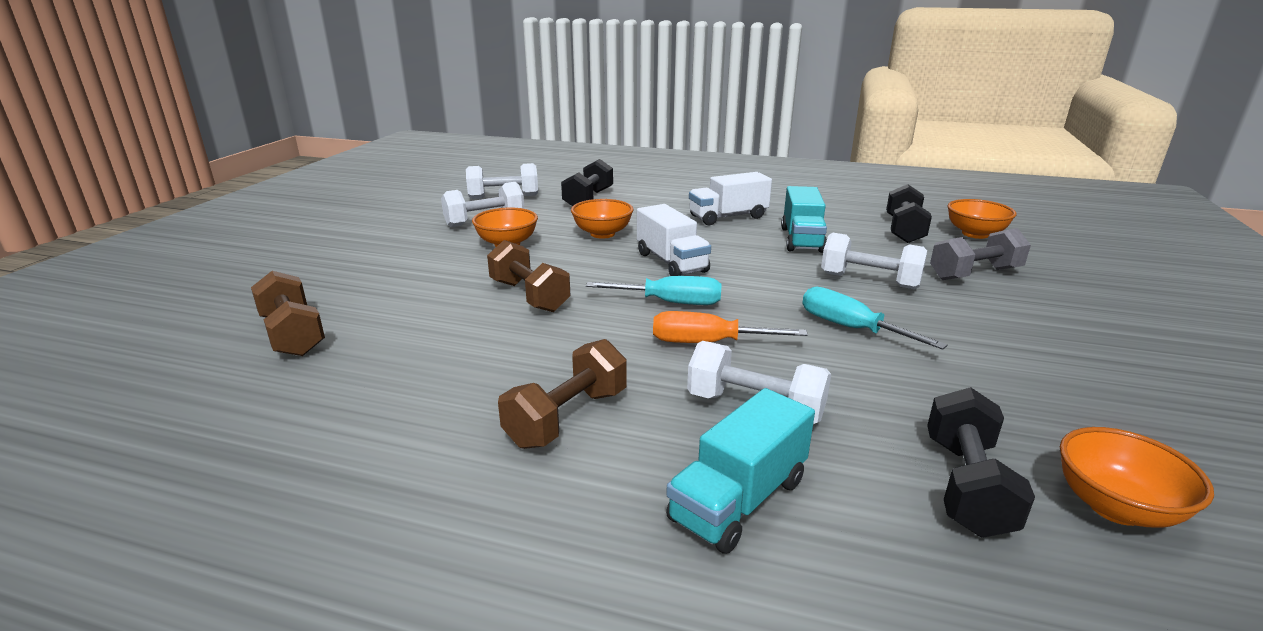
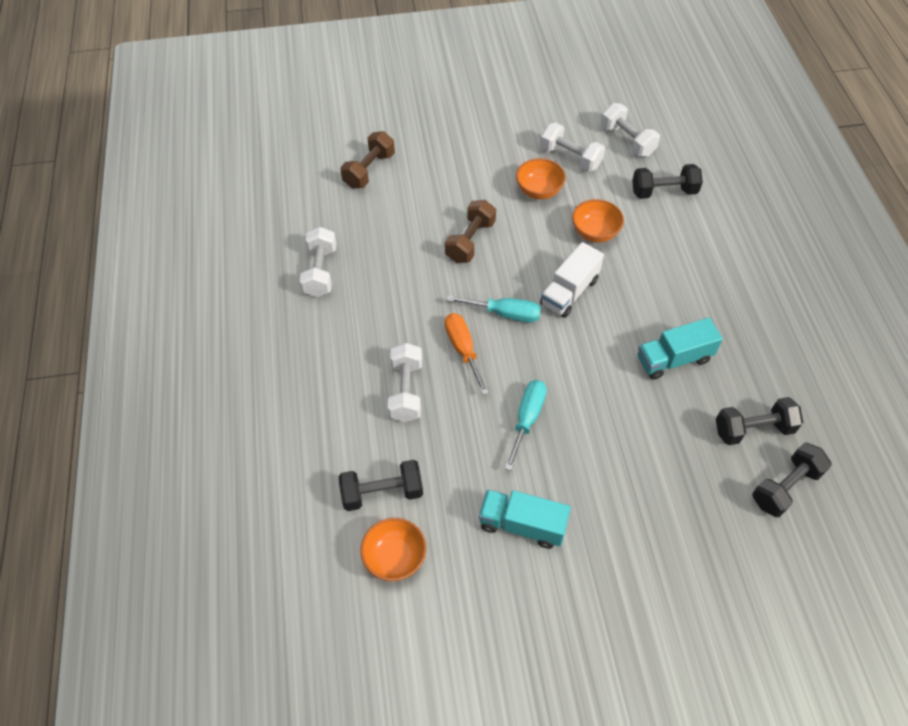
camera: 65 degrees right, 30 degrees up
(567, 418) = (357, 317): brown dumbbell -> none
(670, 303) = (505, 314): turquoise screwdriver -> turquoise screwdriver turned 60 degrees counterclockwise
(728, 217) = (691, 296): white truck -> none
(739, 500) = (329, 404): turquoise truck -> turquoise truck (522, 525)
(869, 281) = (615, 419): white dumbbell -> white dumbbell (320, 271)
(975, 234) = (785, 487): orange bowl -> black dumbbell
(975, 274) = (678, 489): grey dumbbell -> none

